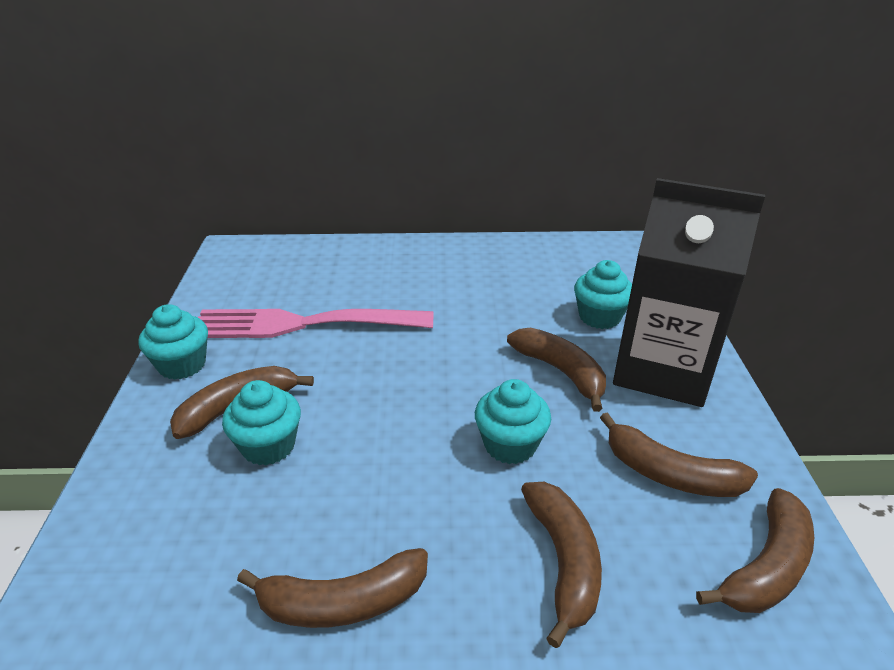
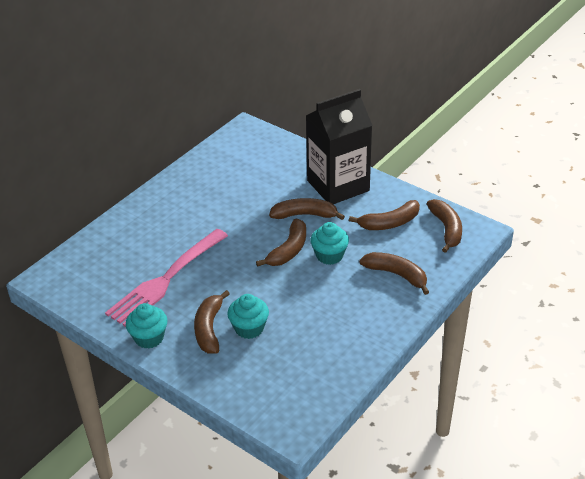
camera: 50 degrees left, 5 degrees up
(343, 602) = (356, 339): brown banana -> brown banana (288, 250)
(599, 317) = (283, 179): turquoise cupcake -> none

